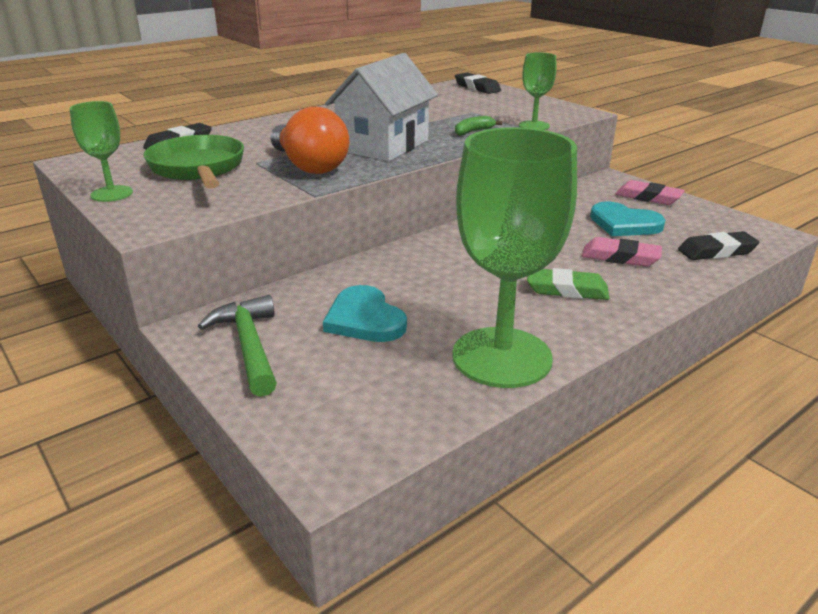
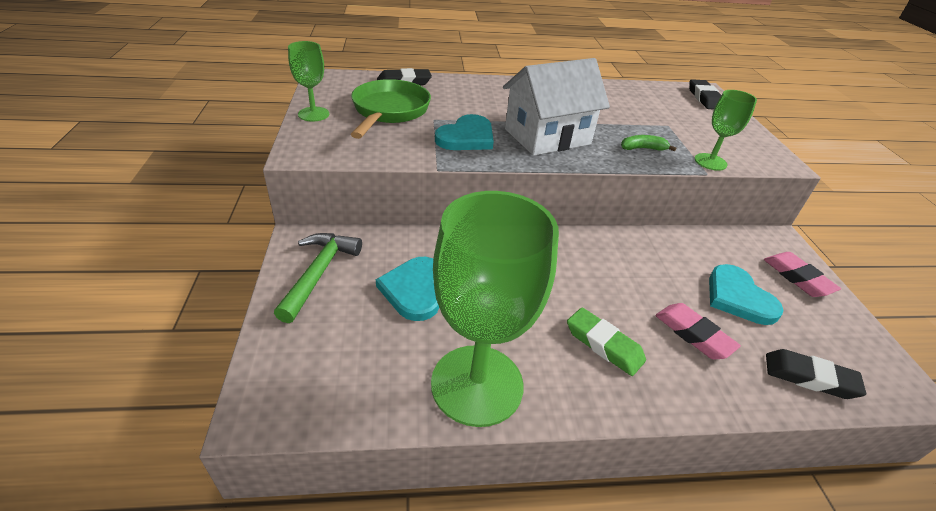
camera: 30 degrees right, 10 degrees up
(309, 166) = (467, 137): orange light bulb -> turquoise heart

